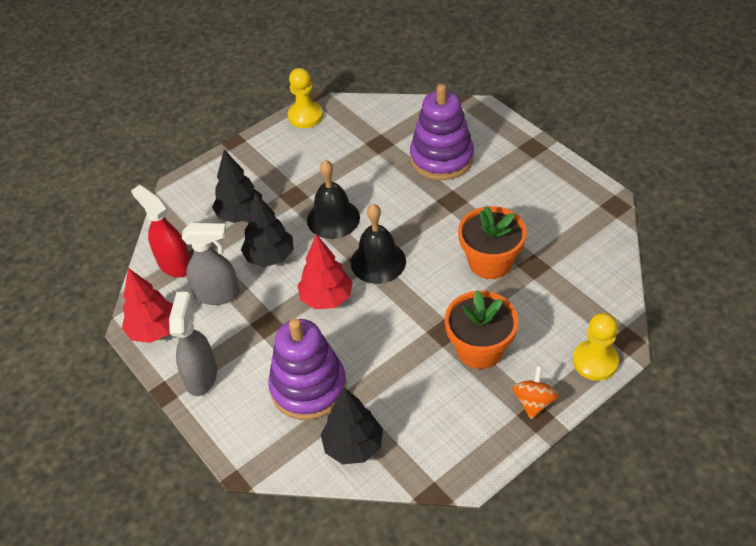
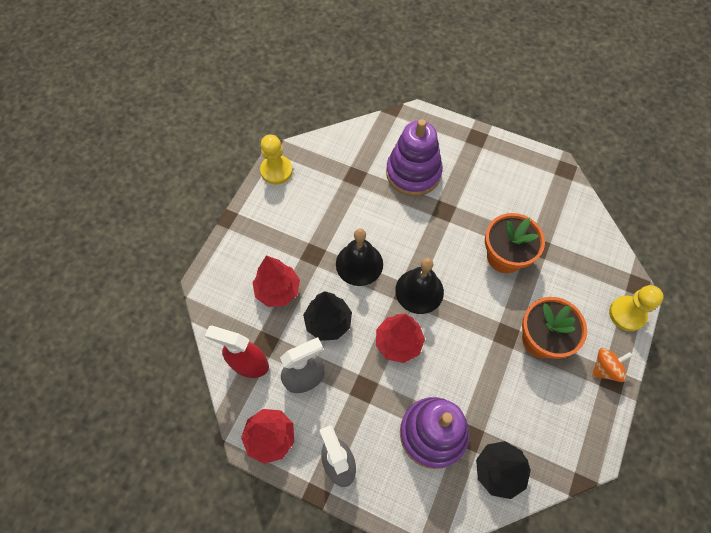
camera: 30 degrees left, 15 degrees up
(240, 214) = (278, 290): black tree -> red tree
(533, 402) = (605, 368): orange spinning top -> orange spinning top turned 75 degrees clockwise

